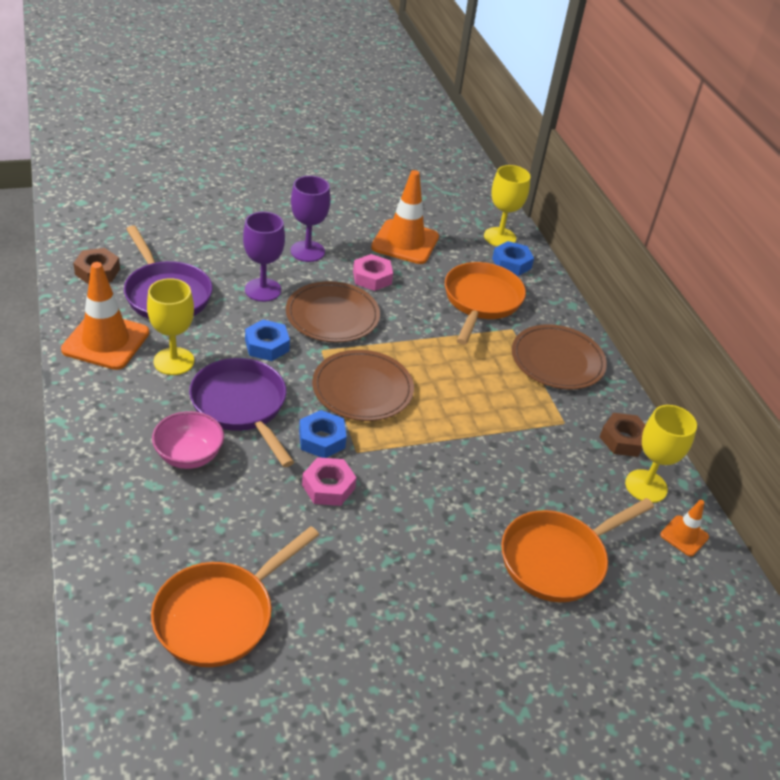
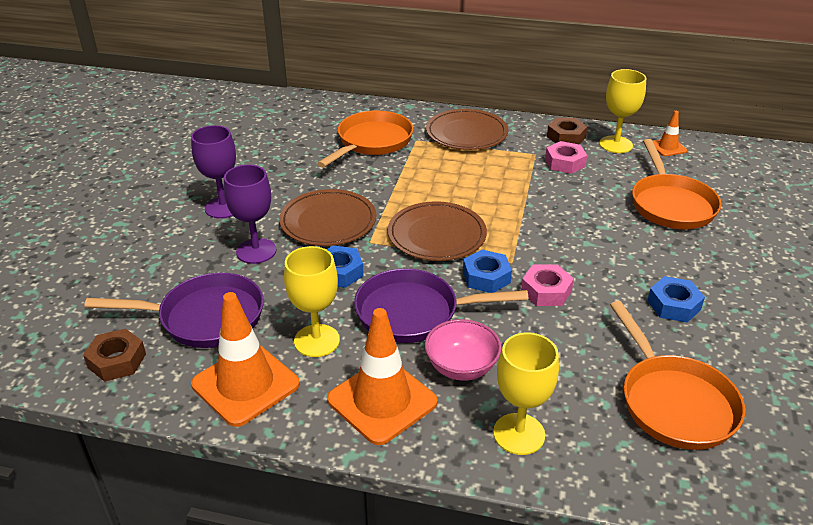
camera: 55 degrees left, 5 degrees down
(372, 277) = (294, 184): pink nut -> pink nut (565, 163)
(405, 242) = (262, 152): orange traffic cone -> orange traffic cone (382, 401)
(481, 301) = (372, 142): orange pan -> orange pan turned 75 degrees clockwise
(499, 237) = (300, 107): yellow goblet -> yellow goblet (519, 434)
(511, 263) = (338, 113): blue nut -> blue nut (673, 305)

